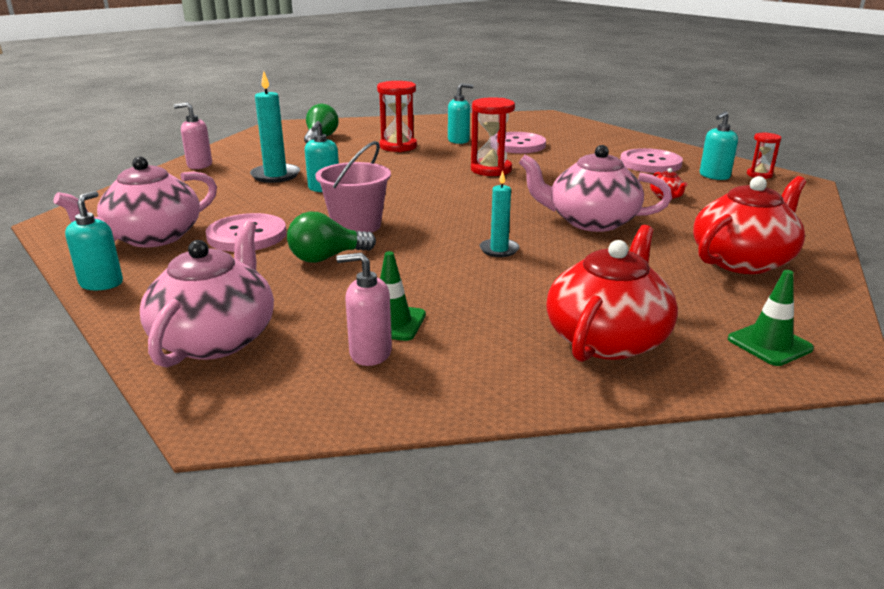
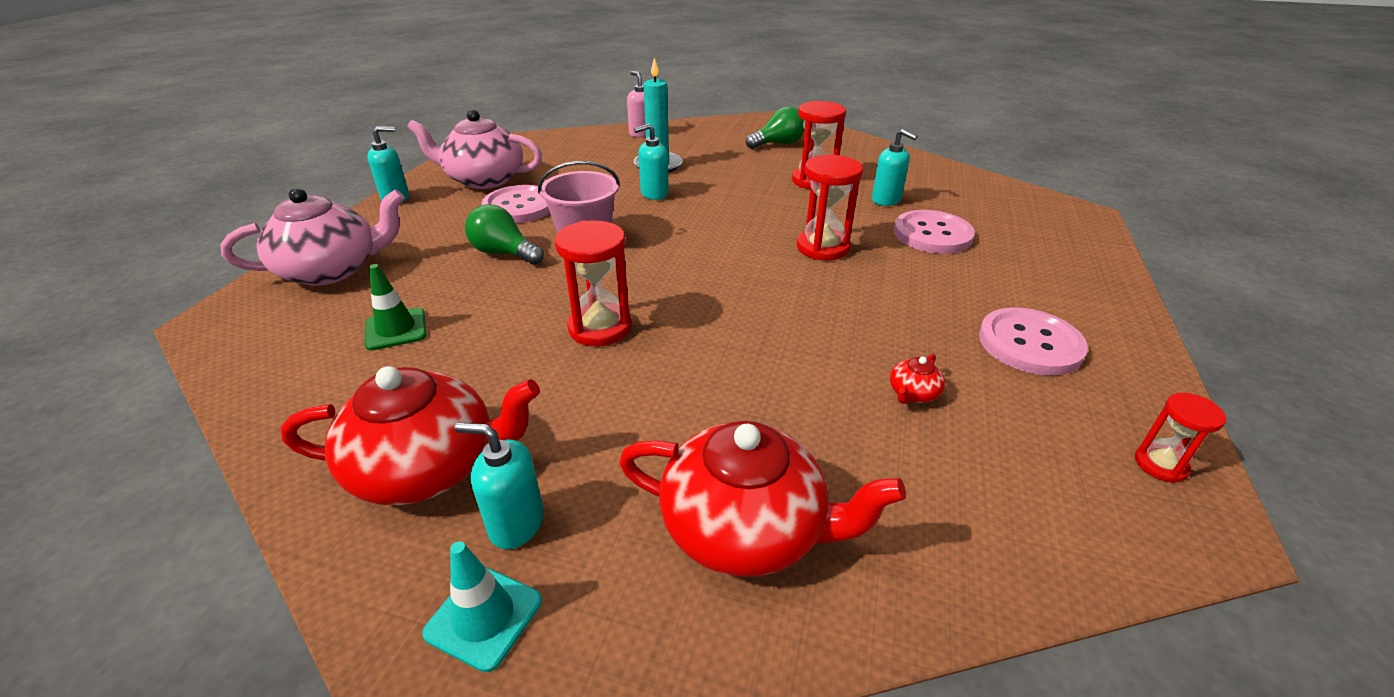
camera: 55 degrees right, 10 degrees up
(370, 353) = (335, 340): pink soap dispenser -> none
(499, 250) = (600, 328): turquoise candle -> red hourglass
(590, 221) = (744, 360): pink teapot -> none
(714, 176) = (1071, 416): turquoise soap dispenser -> turquoise soap dispenser (516, 523)
(769, 344) = (484, 617): green traffic cone -> turquoise traffic cone

